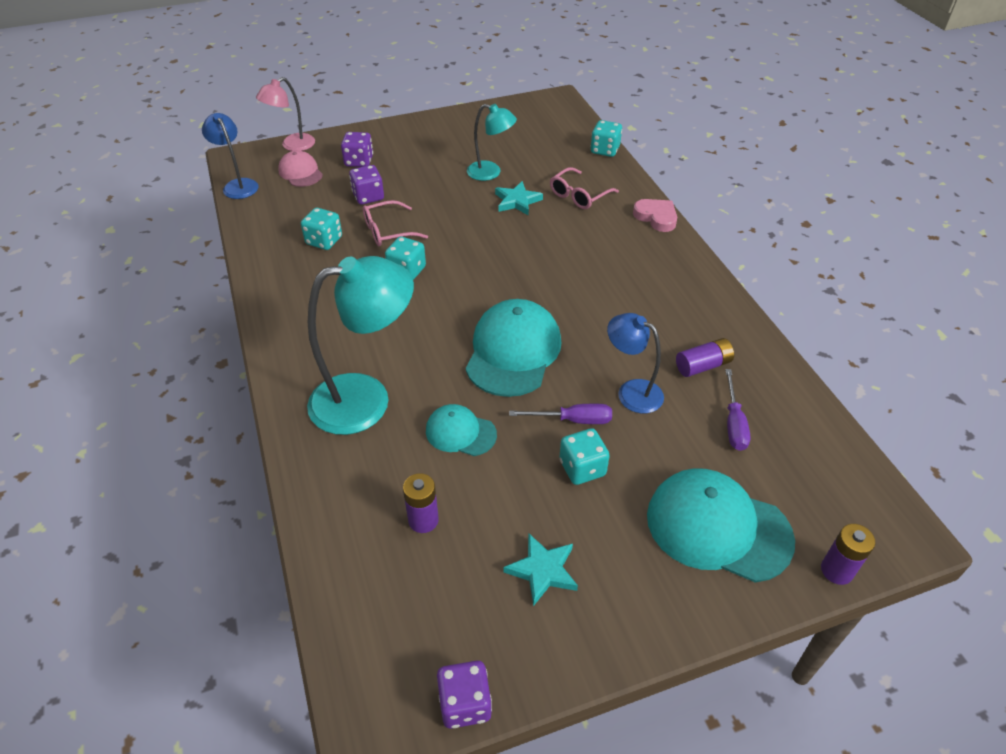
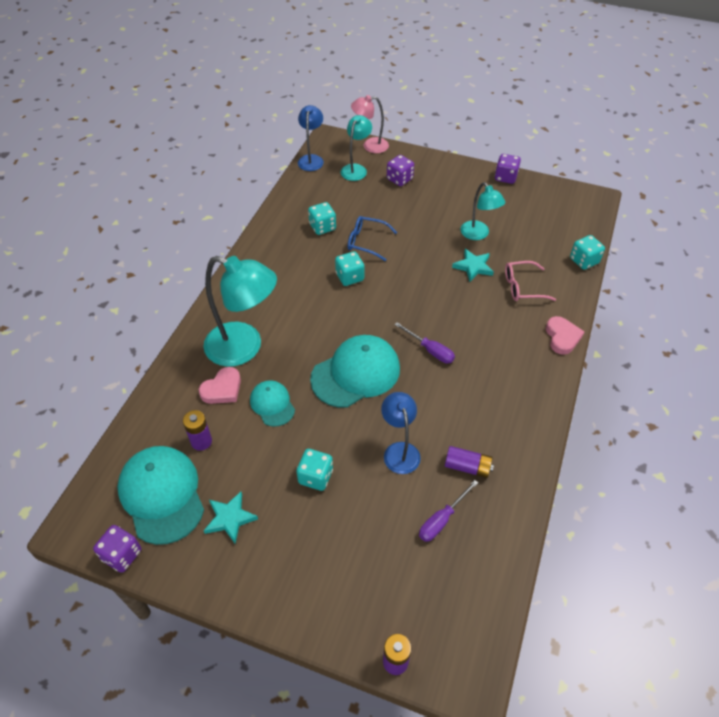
camera: 40 degrees right, 5 degrees up
(300, 172) = (356, 169): pink cap -> turquoise lamp
(368, 196) = (379, 209): purple dice -> purple dice (505, 177)
(387, 454) = (222, 389): none -> pink heart
(388, 231) = (366, 242): pink glasses -> blue glasses
(573, 420) = (343, 443): purple screwdriver -> purple screwdriver (430, 350)
(718, 527) = (353, 575): turquoise cap -> turquoise cap (162, 495)

